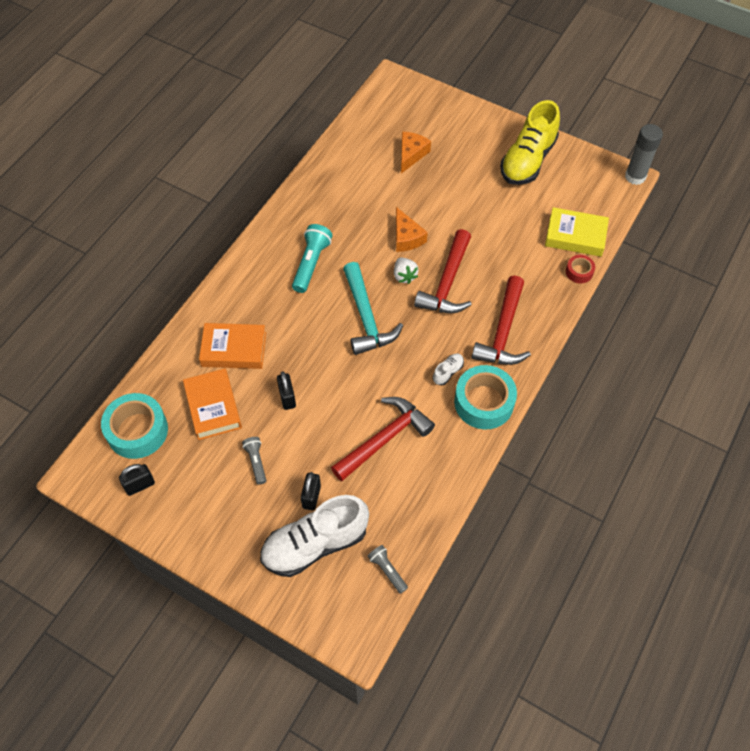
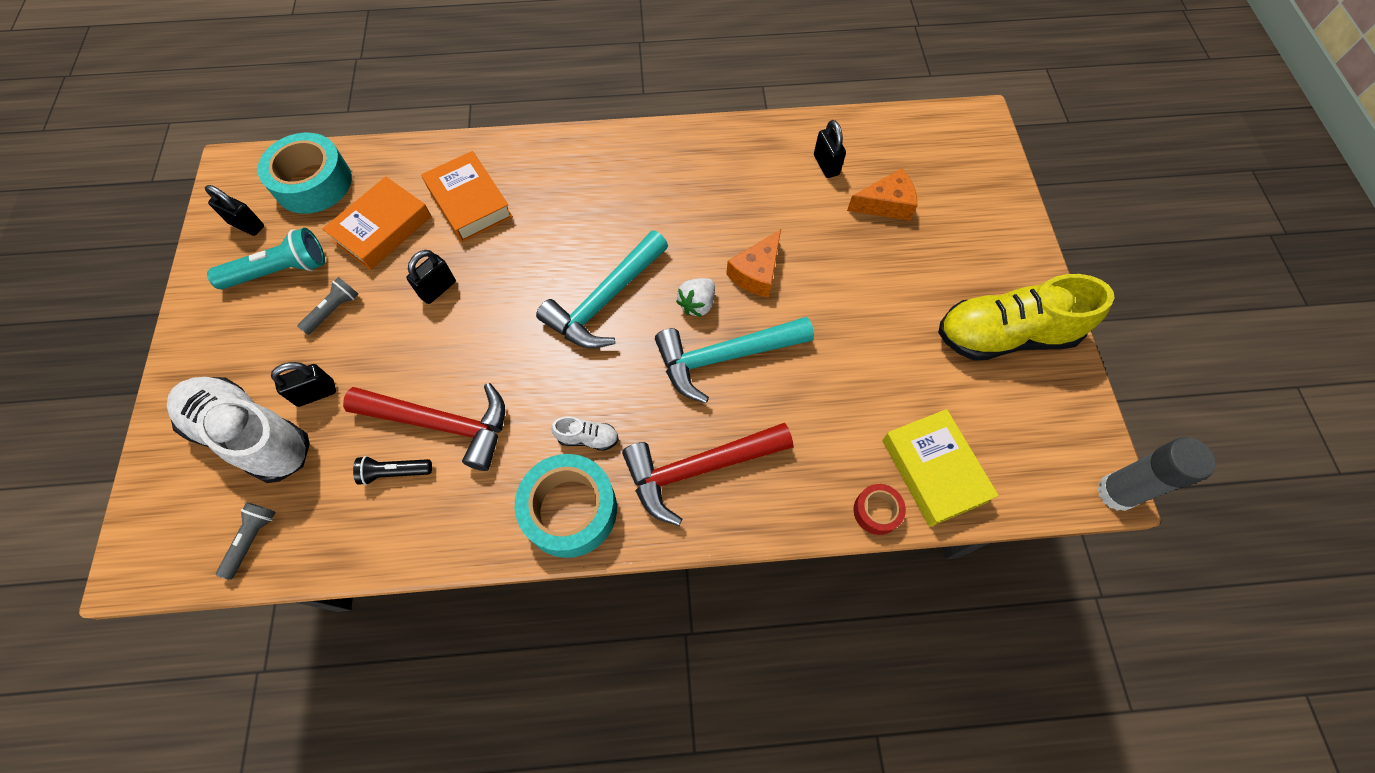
camera: 55 degrees right, 5 degrees up
(311, 264) = (639, 202): turquoise flashlight -> turquoise flashlight (279, 271)
(362, 163) = (826, 165): none -> black padlock
(398, 477) = (395, 472): none -> black flashlight
(447, 283) = (725, 357): red hammer -> turquoise hammer

